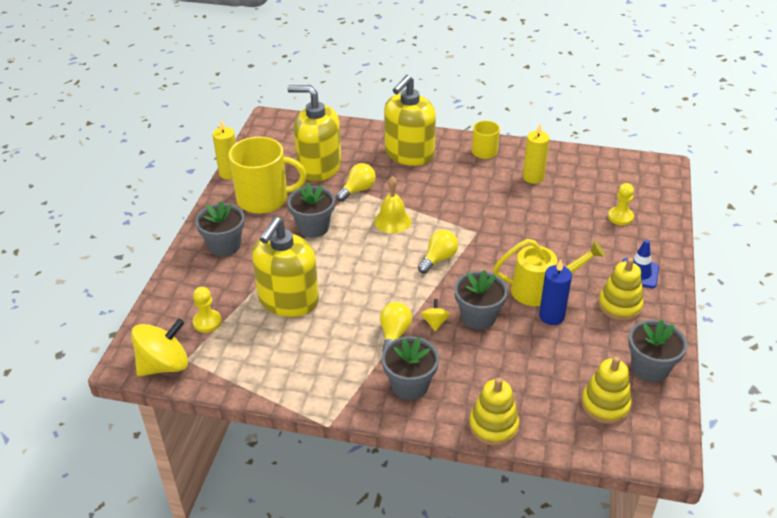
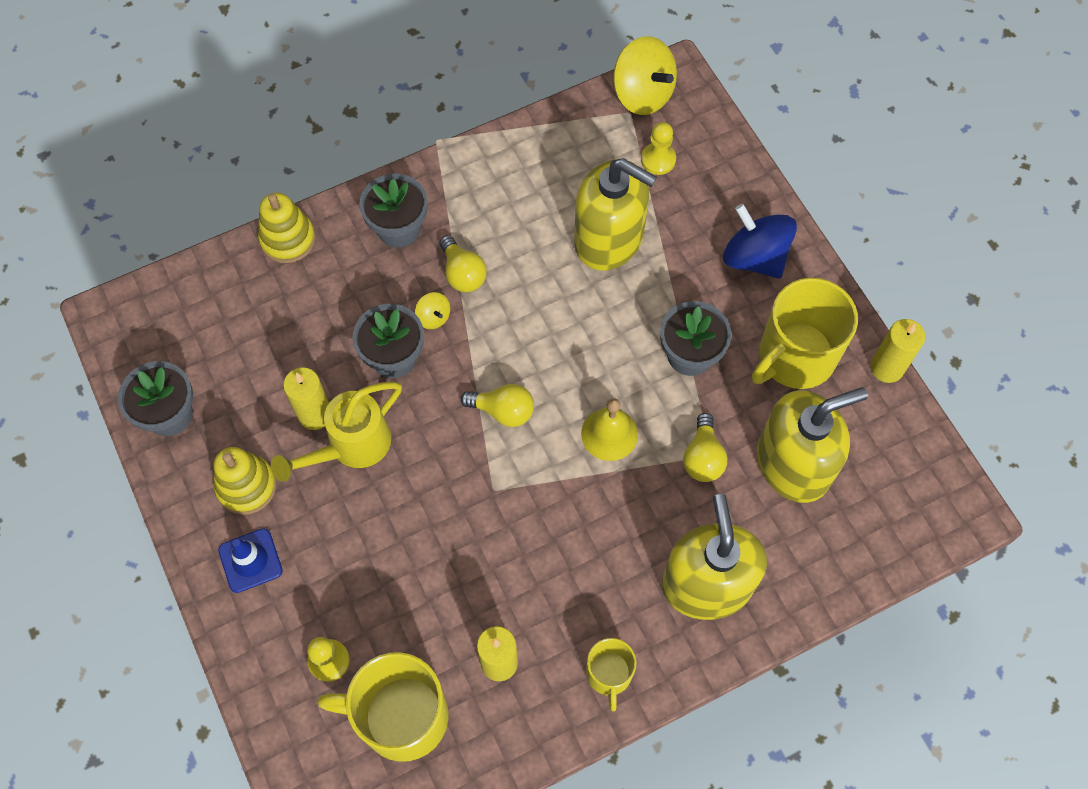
camera: 140 degrees right, 25 degrees up
(164, 365) = (642, 94): yellow spinning top -> yellow spinning top turned 60 degrees counterclockwise
(224, 246) = (754, 257): grey flower pot -> blue spinning top
(288, 300) = (609, 239): yellow soap dispenser -> yellow soap dispenser turned 135 degrees clockwise
(438, 259) = (503, 411): yellow light bulb -> yellow light bulb turned 75 degrees counterclockwise
(551, 316) = (315, 414): blue candle -> yellow candle
(597, 184) = (401, 716): none -> yellow mug
(605, 405) = (193, 335): yellow stacking toy -> none

